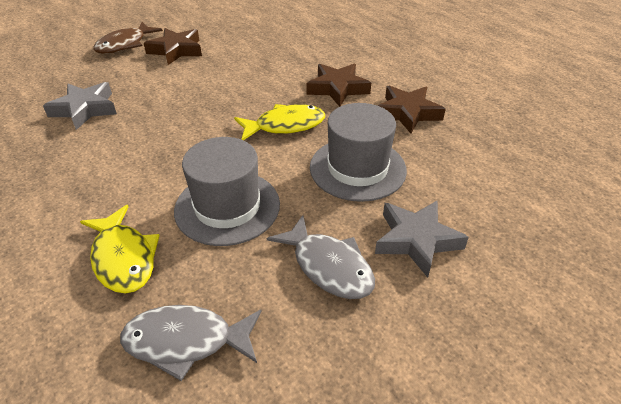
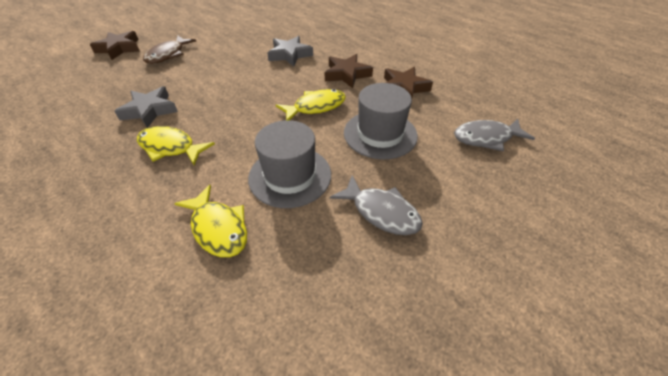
camera: 10 degrees left, 5 degrees up
(96, 155) = (170, 147): none -> yellow fish
(176, 50) = (212, 56): brown star -> brown star (119, 48)
(186, 341) = (289, 288): grey fish -> grey fish (486, 138)
(416, 240) = (439, 183): grey star -> grey star (290, 55)

